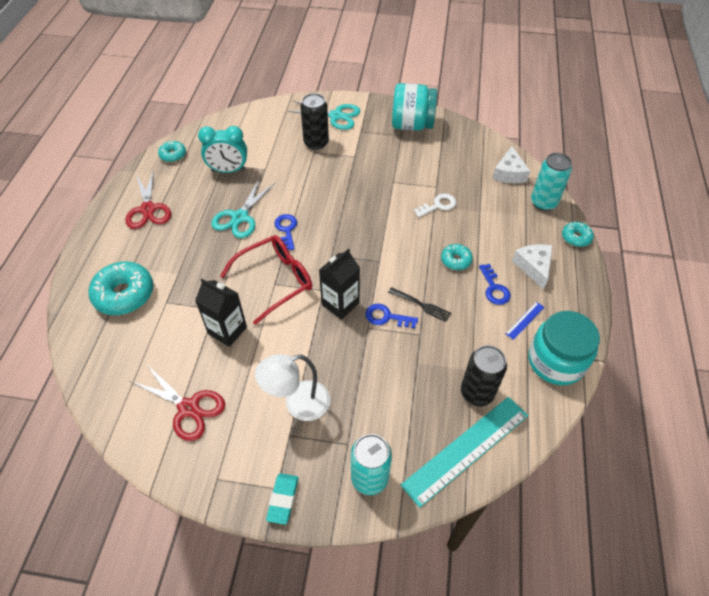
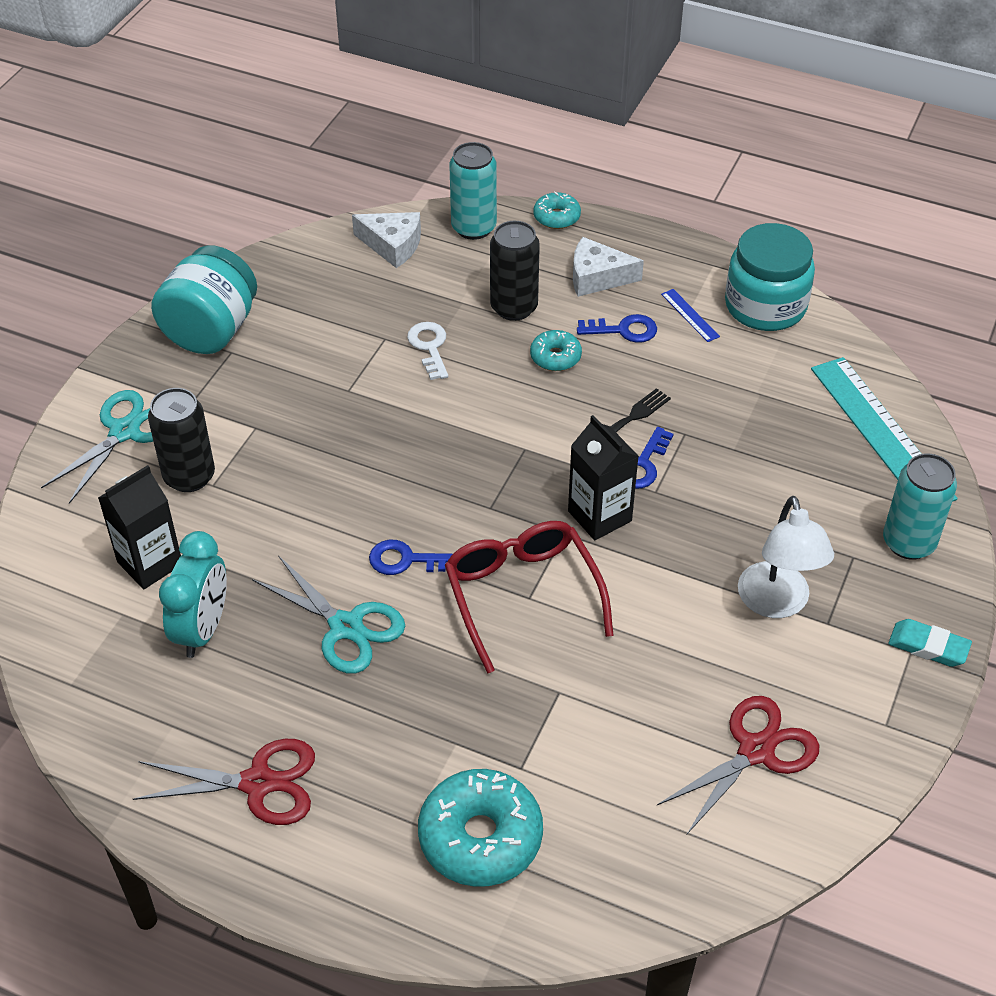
camera: 75 degrees left, 5 degrees down
(173, 155) = (104, 724): turquoise donut -> none
(227, 330) = (612, 678): black carton -> black carton (150, 563)
(477, 393) = (797, 398): black can -> black can (514, 307)

